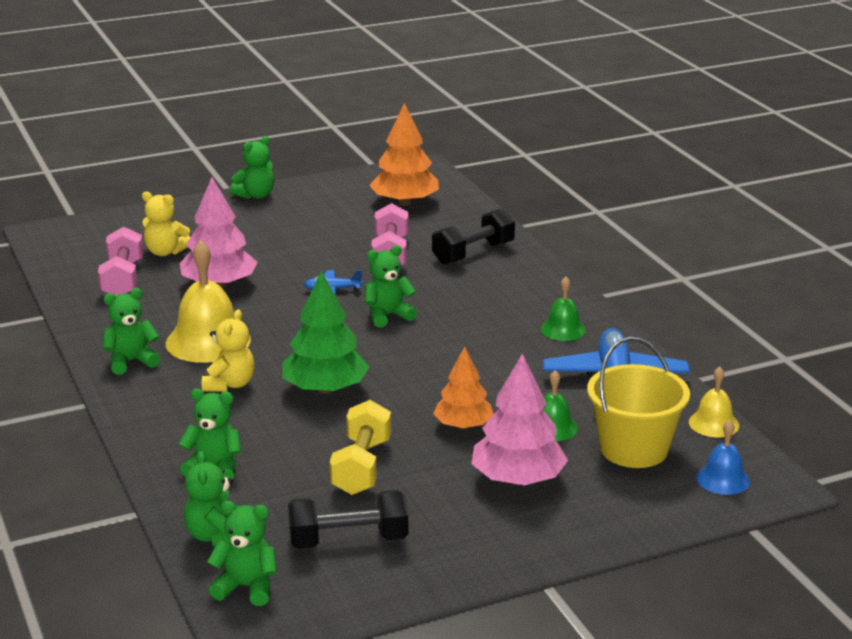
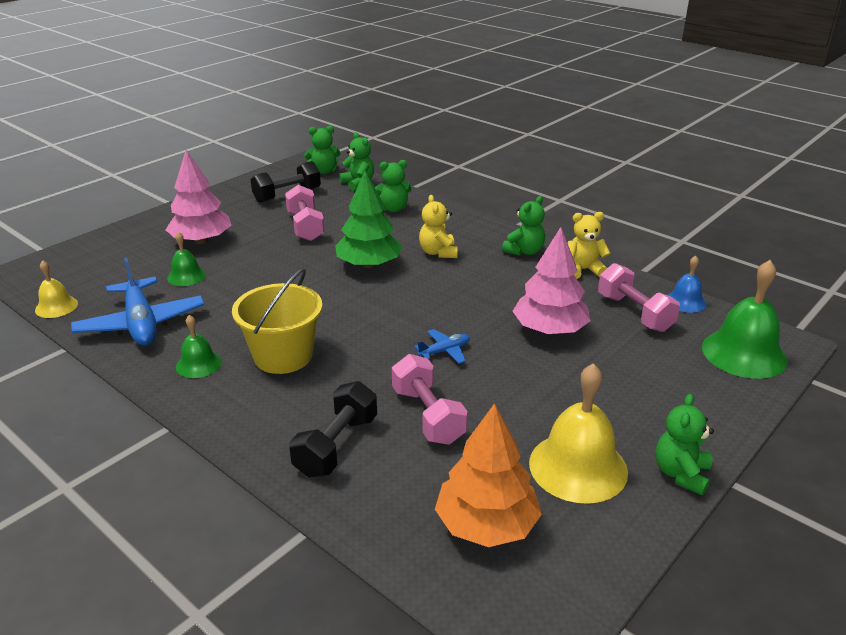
camera: 155 degrees right, 5 degrees up
(91, 235) = (744, 353): none -> green bell
(165, 252) = (647, 353): yellow teddy bear -> yellow teddy bear (583, 270)
(208, 341) = (492, 278): yellow bell -> yellow bell (578, 467)
(361, 467) = (305, 227): yellow dumbbell -> pink dumbbell
(388, 316) = (371, 337): green teddy bear -> none
(463, 425) = (253, 263): orange tree -> none
(634, 449) = (122, 275): yellow bucket -> yellow bucket (283, 356)
(723, 479) = (56, 269): blue bell -> blue bell (685, 301)

